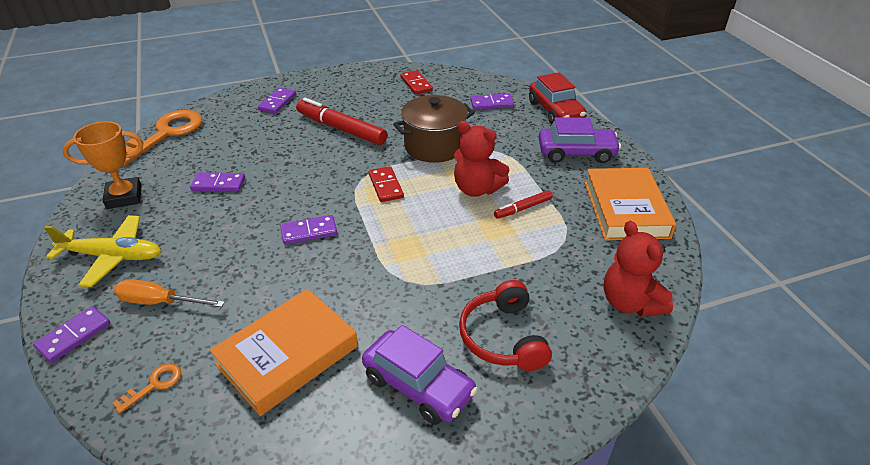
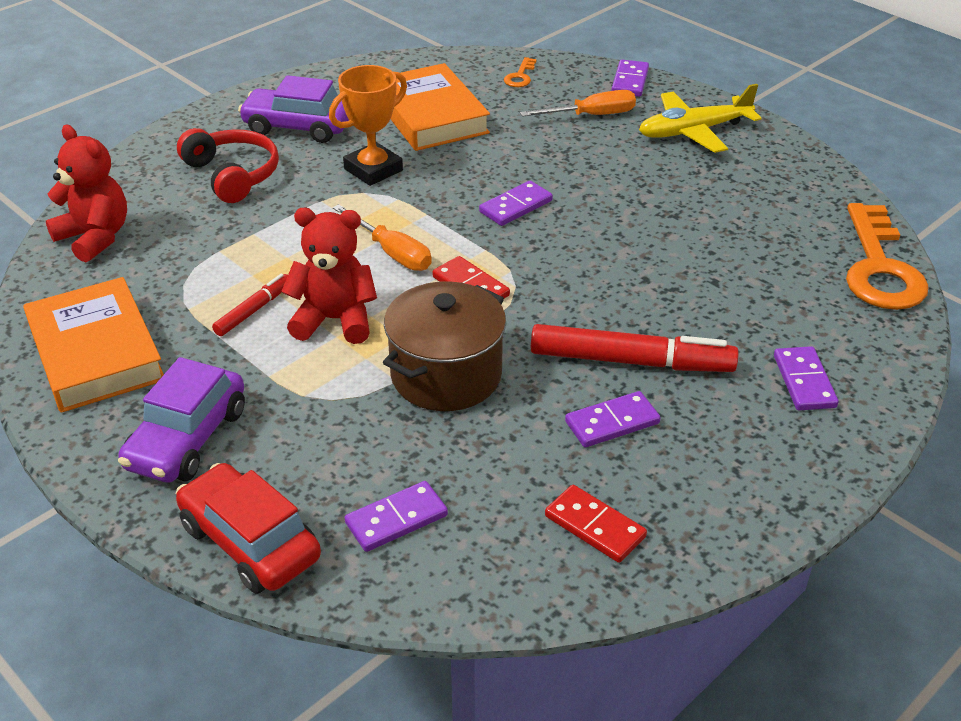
camera: 155 degrees right, 0 degrees up
(124, 197) = (783, 180): orange trophy -> orange trophy (373, 170)
(218, 184) = (695, 225): purple domino -> purple domino (612, 423)
(287, 355) = (430, 115): orange book -> orange book turned 45 degrees counterclockwise
(417, 222) = (392, 252): none -> orange screwdriver
(576, 153) = (187, 438): purple car -> purple car turned 45 degrees counterclockwise

